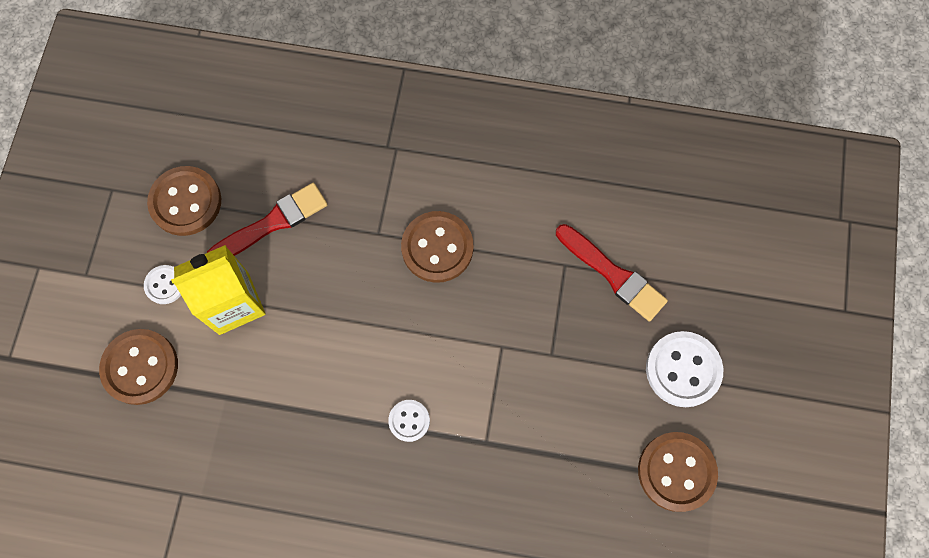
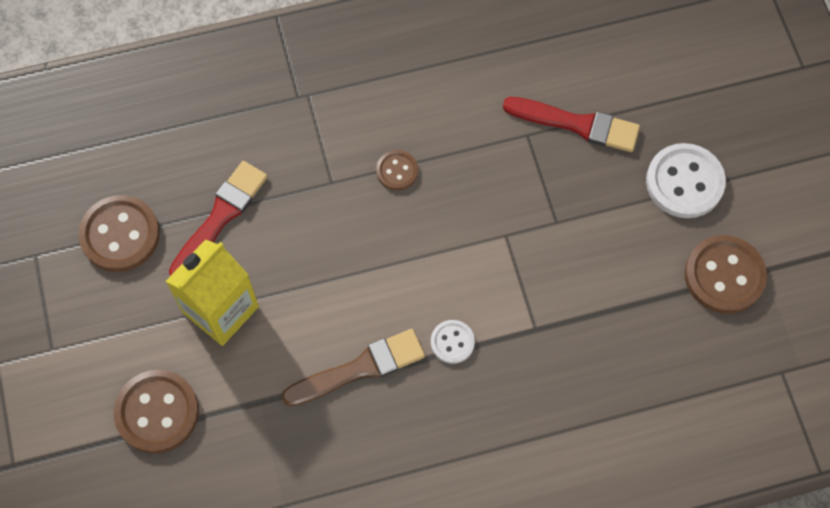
camera: 25 degrees left, 5 degrees down
(165, 285) = (141, 323): white button -> none
(321, 407) = (360, 368): none -> brown brush
(437, 248) = (397, 171): brown button -> brown button, size x0.54

